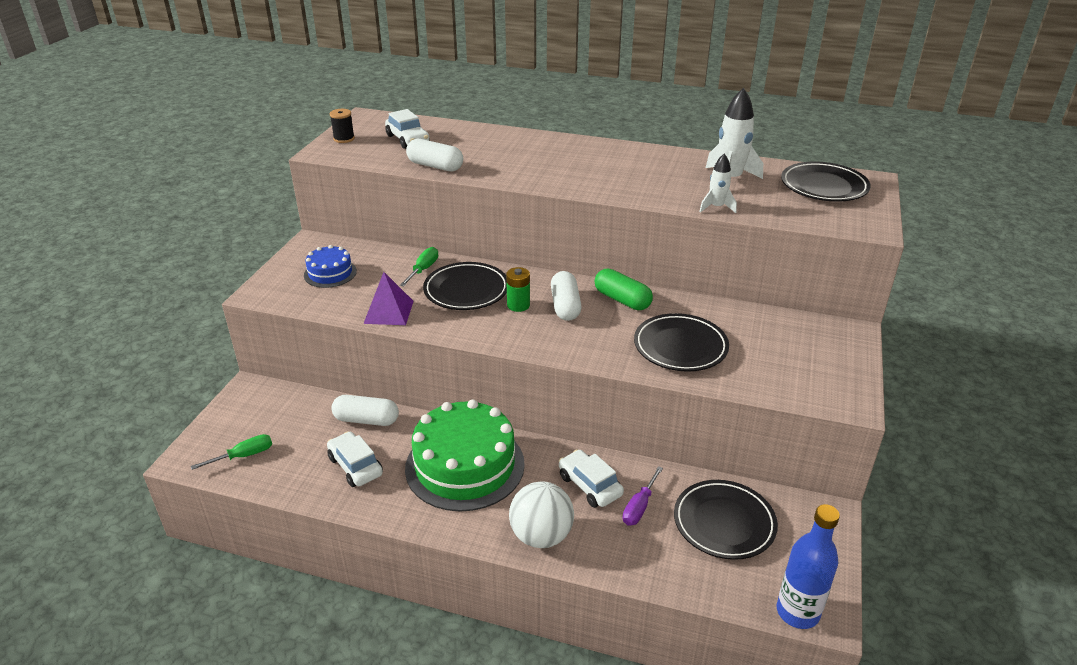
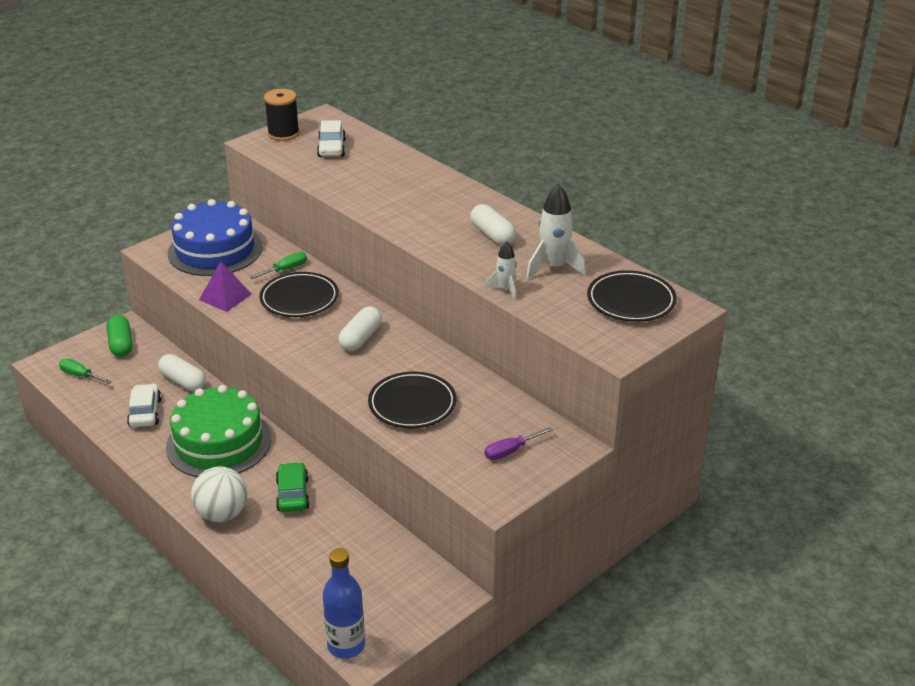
camera: 30 degrees right, 0 degrees up
(243, 456) = (81, 376): green screwdriver -> green screwdriver turned 150 degrees counterclockwise
(330, 273) = (215, 250): blue cake -> blue cake, size x2.02
(344, 139) = (283, 134): black spool -> black spool, size x1.64
(435, 166) = (324, 181): white capsule -> white capsule (492, 235)
(518, 305) = (325, 325): green battery -> none
(590, 485) = (292, 494): white car -> green car
(622, 300) = (412, 349): green capsule -> green capsule (121, 344)
(639, 507) = (313, 525): purple screwdriver -> purple screwdriver (511, 451)
(724, 523) = (363, 563): black plate -> none

